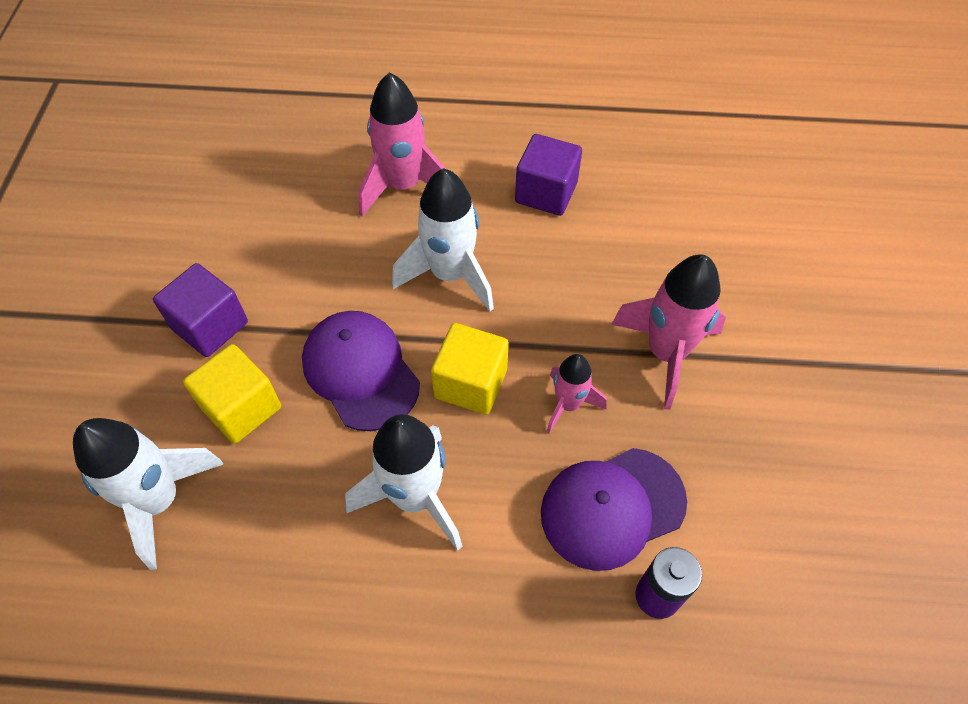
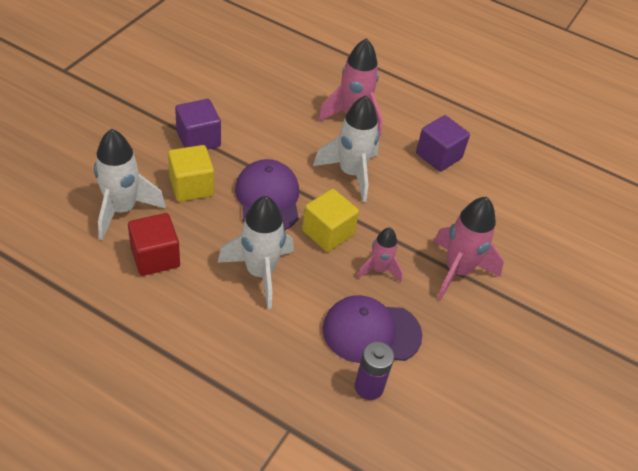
camera: 20 degrees right, 10 degrees down
(252, 554) = (155, 257): none -> red cube

